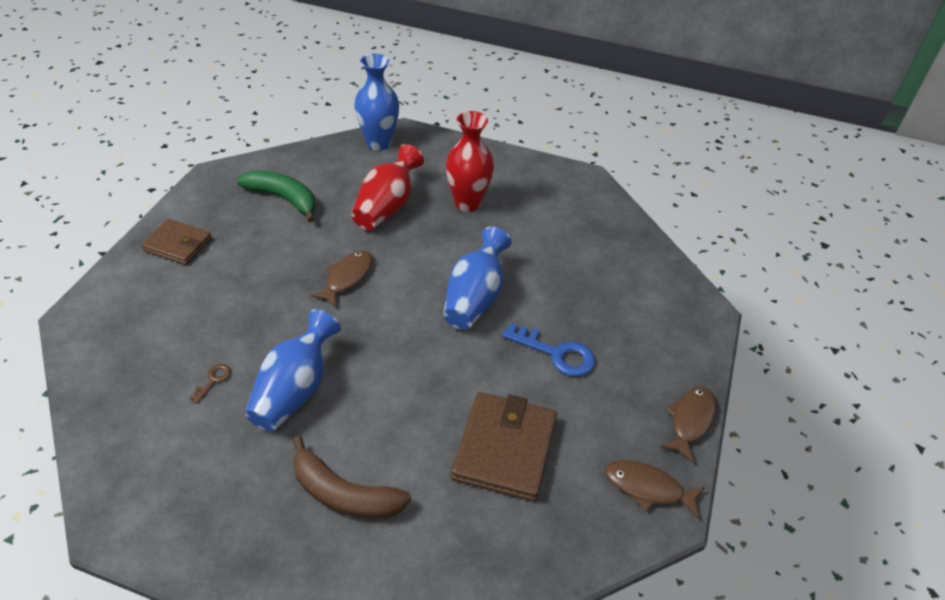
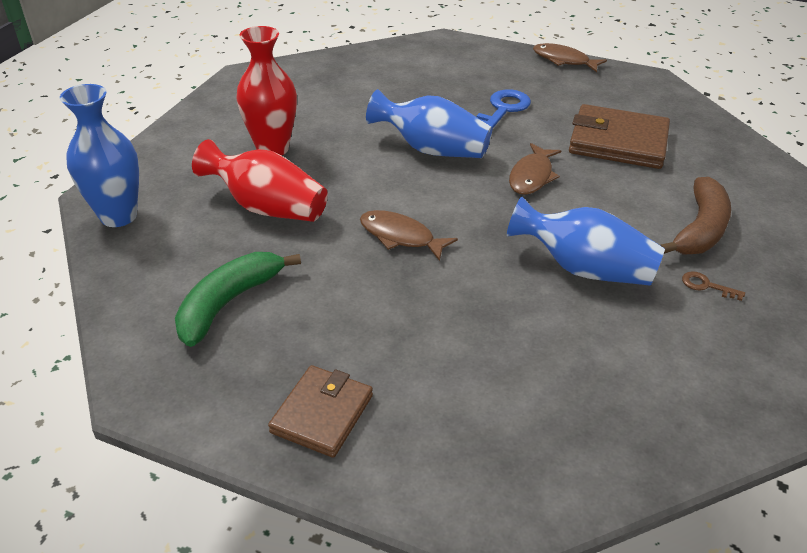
camera: 85 degrees left, 5 degrees down
(213, 380) = (585, 338): brown key -> brown key (706, 286)
(648, 488) = (633, 83): brown fish -> brown fish (532, 176)

